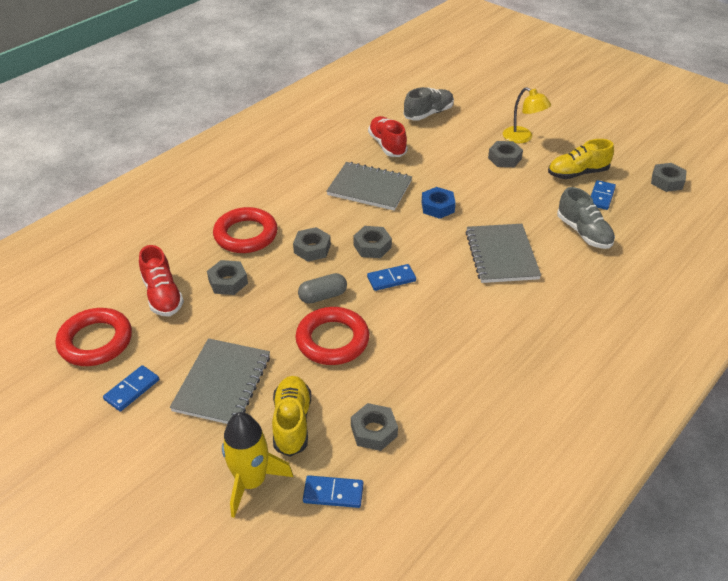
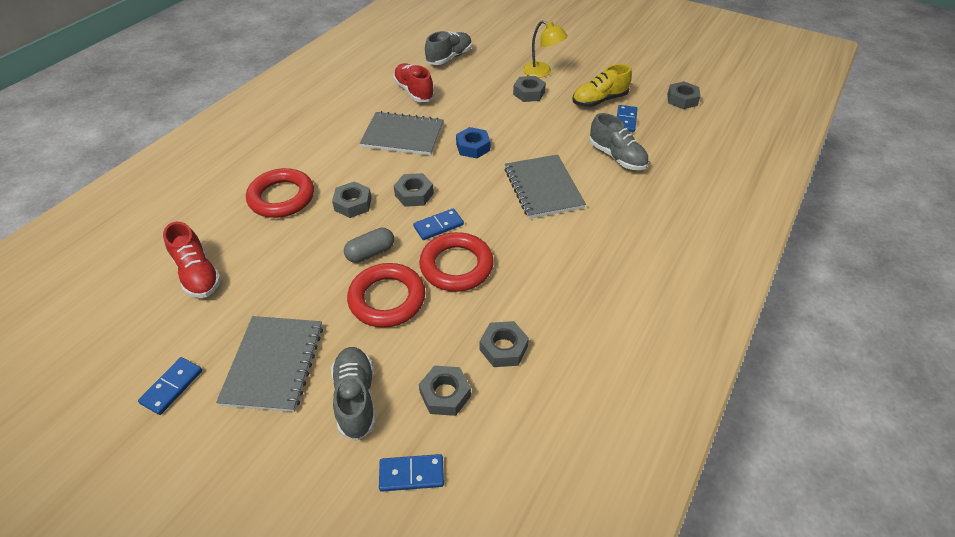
camera: 10 degrees left, 5 degrees up
(95, 341) = (126, 336): red ring -> red ring (456, 266)
(228, 282) = (268, 250): grey nut -> grey nut (503, 348)
(251, 481) = (319, 475): yellow rocket -> none
(292, 423) = (356, 398): yellow shoe -> grey shoe

